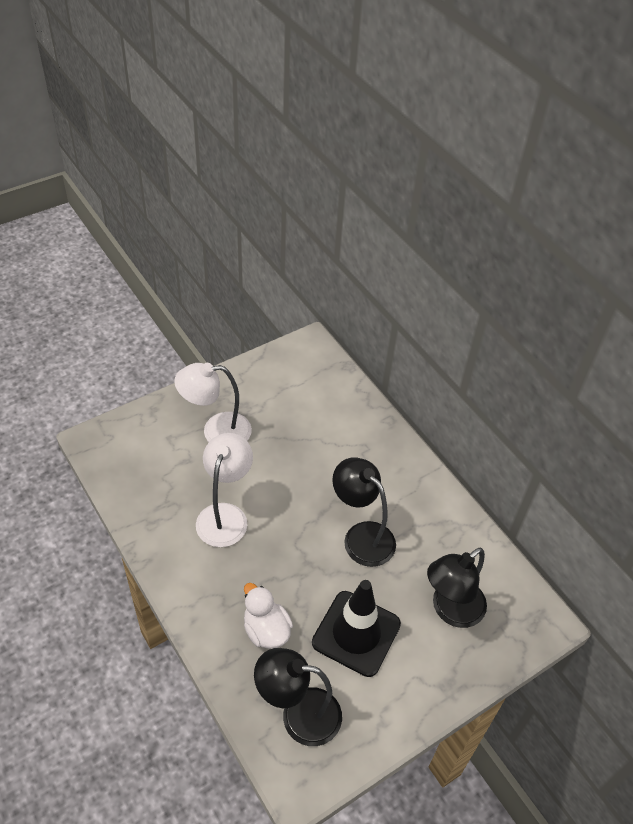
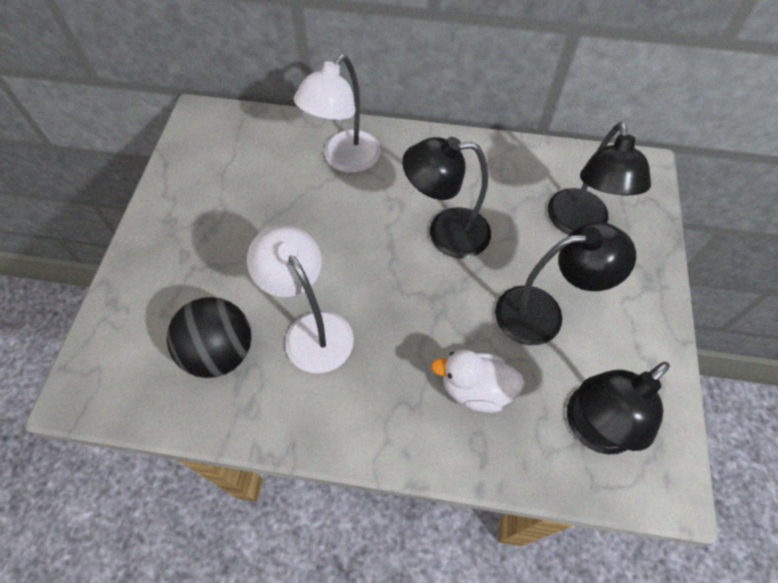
camera: 45 degrees left, 10 degrees up
(170, 483) = (220, 352): none -> black ball
(216, 431) = (206, 264): white lamp -> white lamp (344, 160)
(356, 633) = (543, 313): black traffic cone -> black lamp

